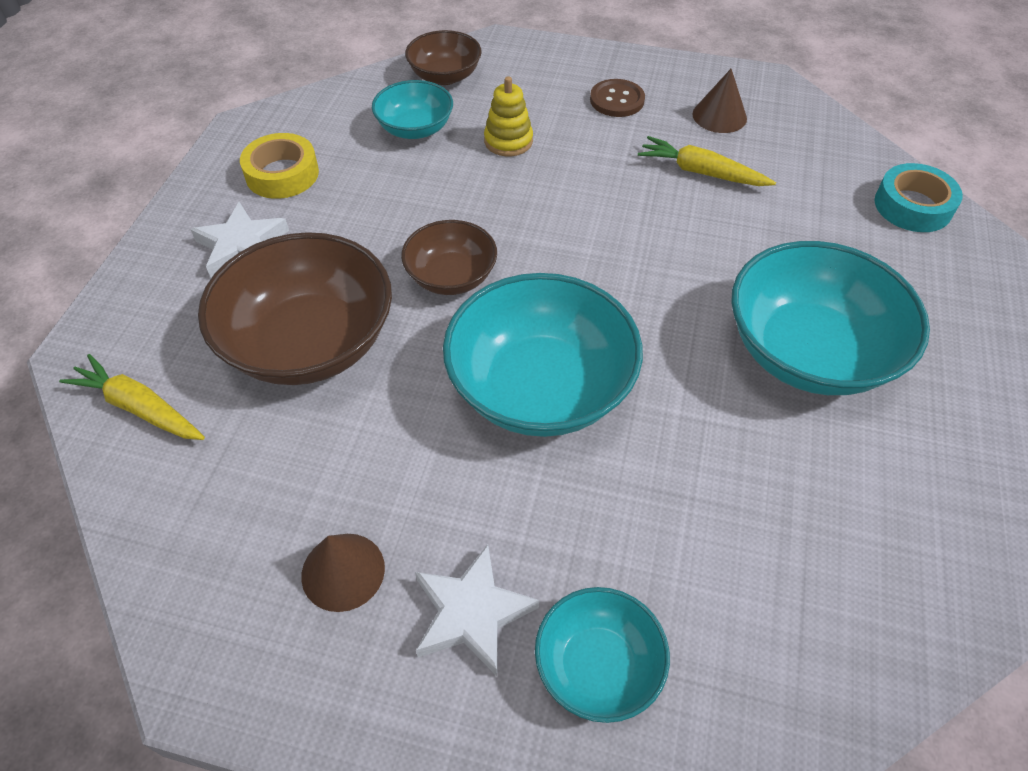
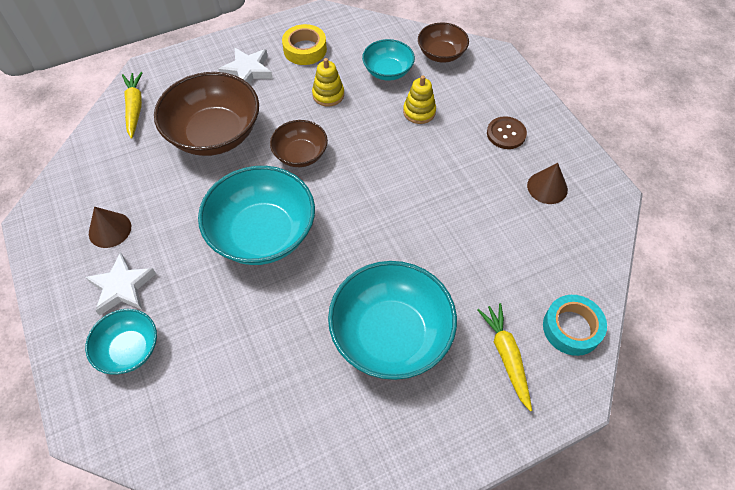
camera: 50 degrees right, 5 degrees up
(385, 197) = (328, 95): none -> yellow stacking toy
(701, 172) = (486, 207): yellow carrot -> yellow carrot (506, 356)

